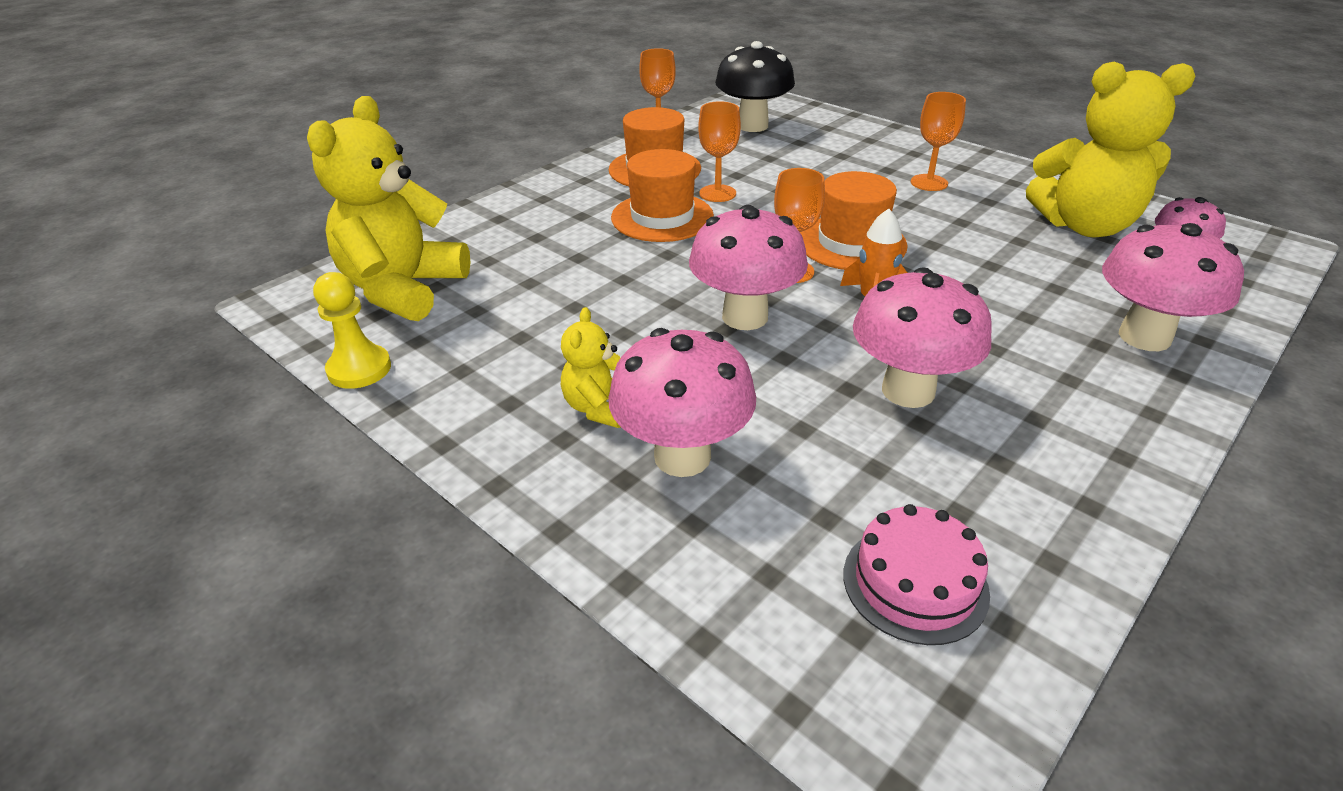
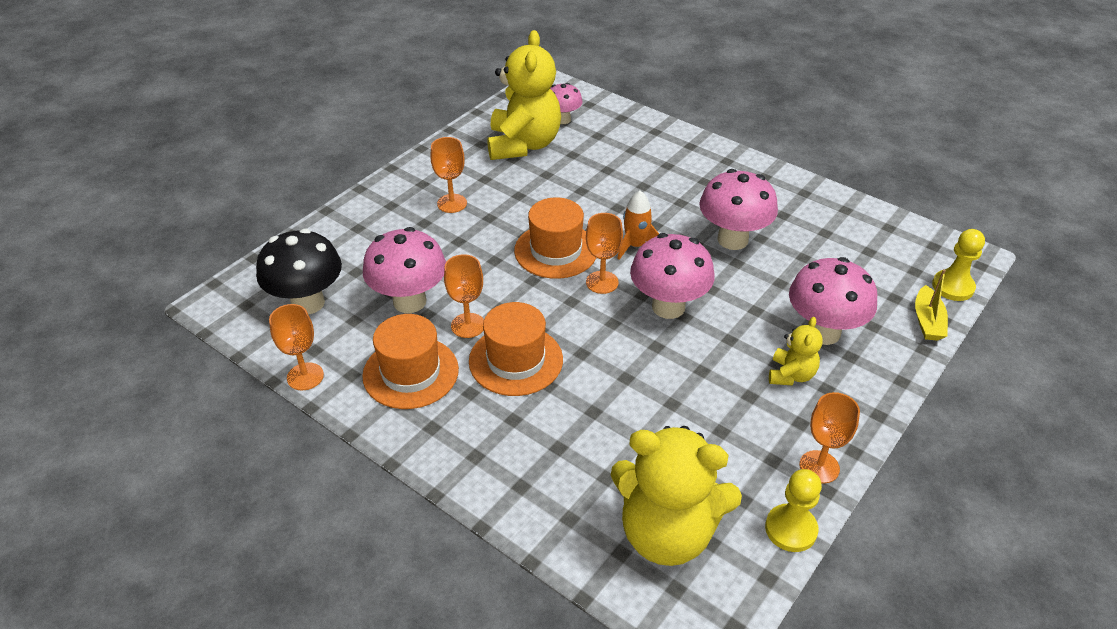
camera: 95 degrees left, 5 degrees up
(433, 406) = (819, 467): none -> orange goblet
(598, 407) = (791, 375): yellow teddy bear -> yellow teddy bear turned 75 degrees counterclockwise
(699, 610) = (927, 321): none -> yellow boat
(807, 692) = (953, 287): none -> yellow pawn
(915, 583) = (878, 251): pink cake -> none
(1144, 337) = (656, 149): pink mushroom -> pink mushroom (409, 301)

